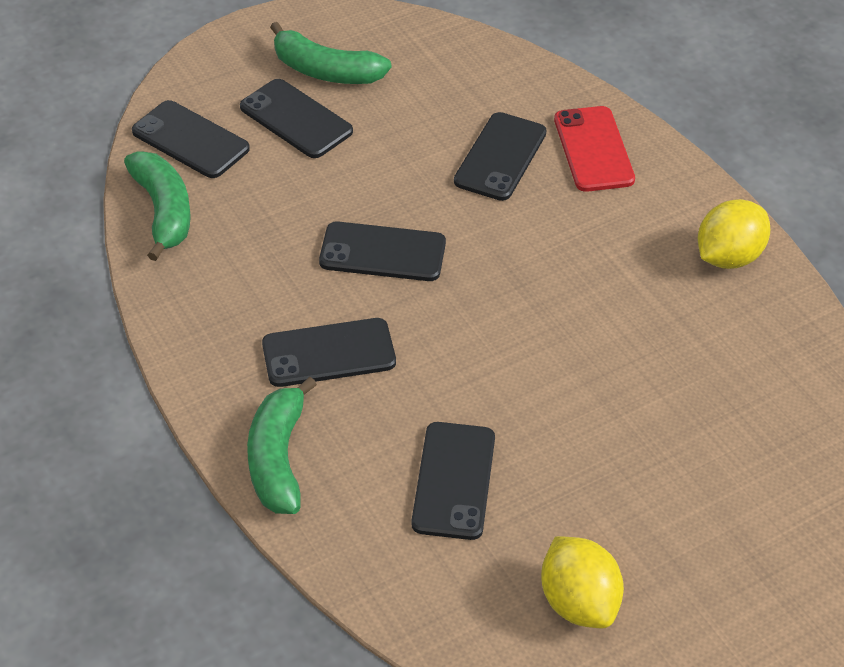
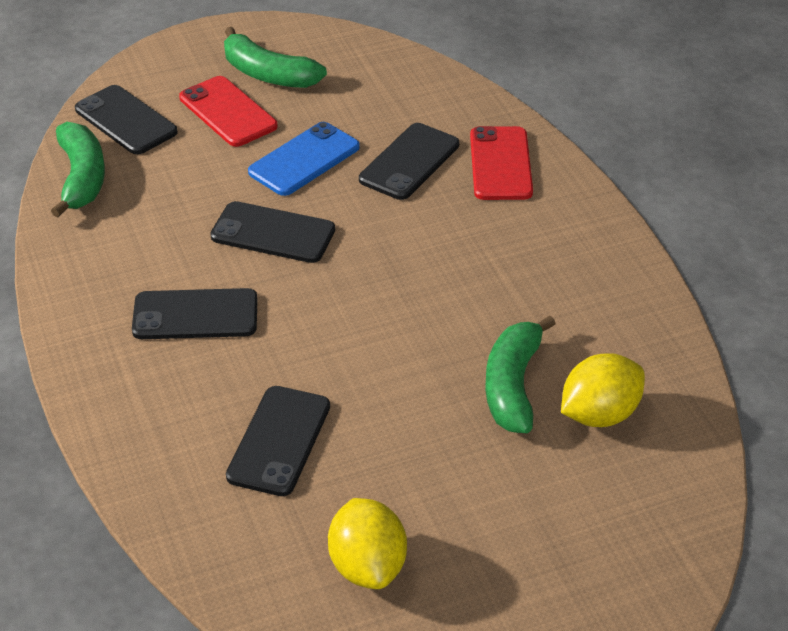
camera: 10 degrees right, 5 degrees down
(278, 459) = (118, 402): green banana -> green banana (513, 386)
(296, 119) = (228, 112): black phone -> red phone
(391, 165) = (304, 159): none -> blue phone
(728, 257) = (605, 271): yellow lemon -> yellow lemon (599, 414)

